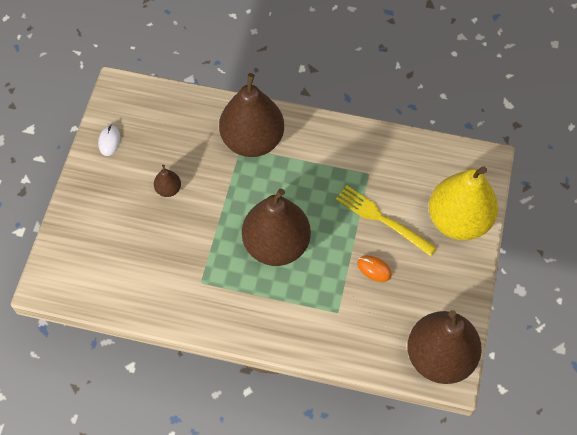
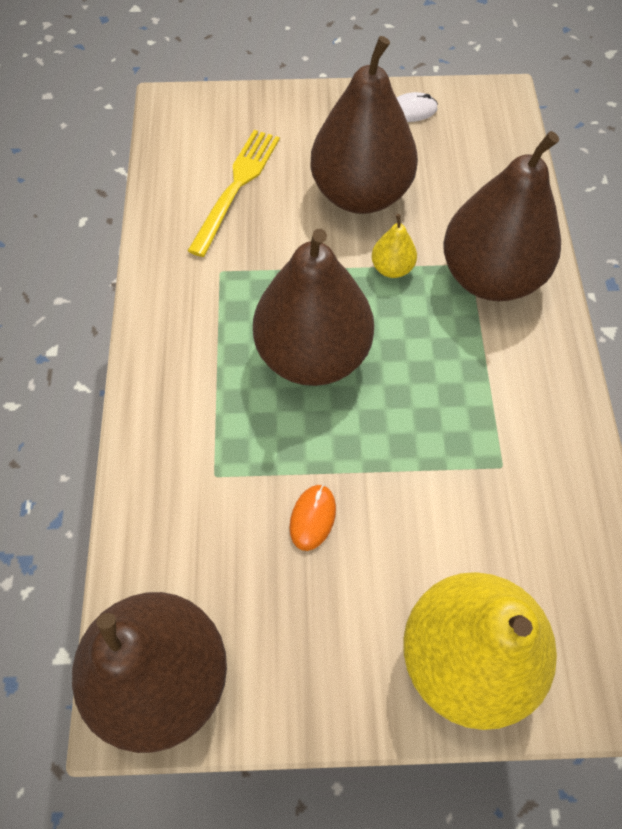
camera: 75 degrees right, 0 degrees up
(168, 189) = (360, 194): brown pear -> brown pear, size x2.42
(230, 188) = (392, 268): none -> yellow pear
(382, 219) = (417, 510): yellow fork -> yellow fork (236, 187)

